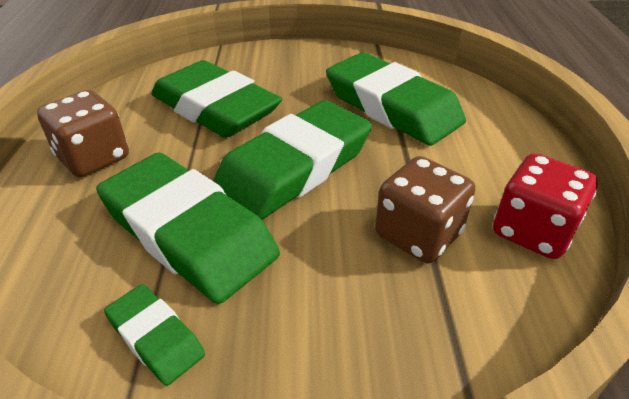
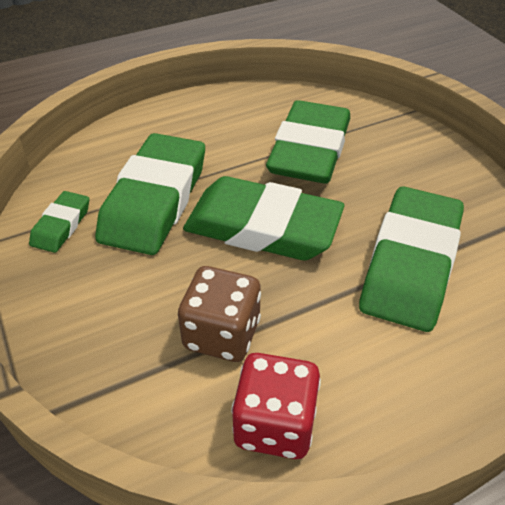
camera: 65 degrees right, 5 degrees up
(93, 158) = (203, 121): brown dice -> none

